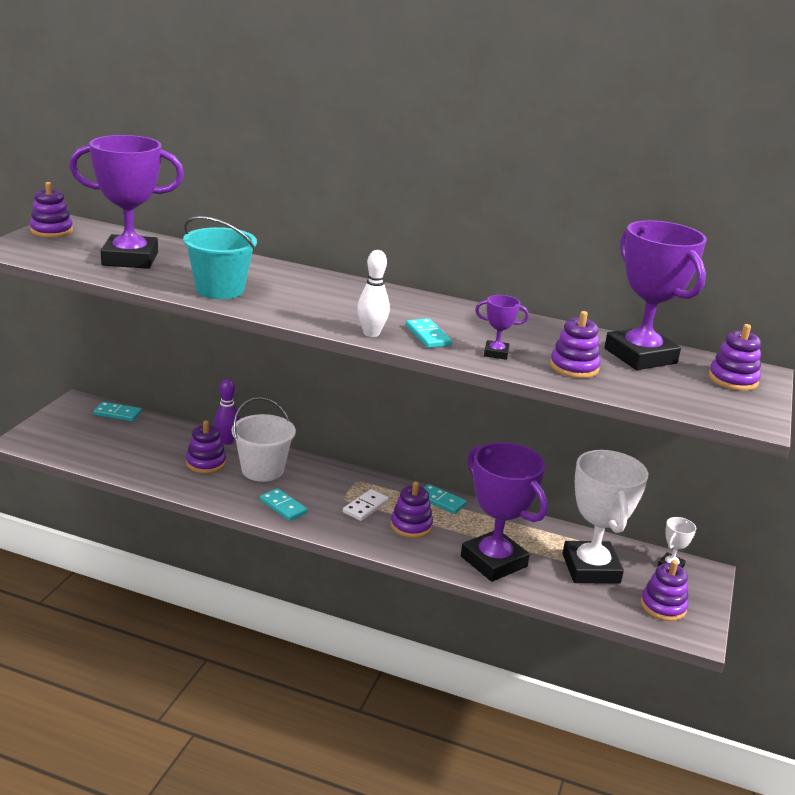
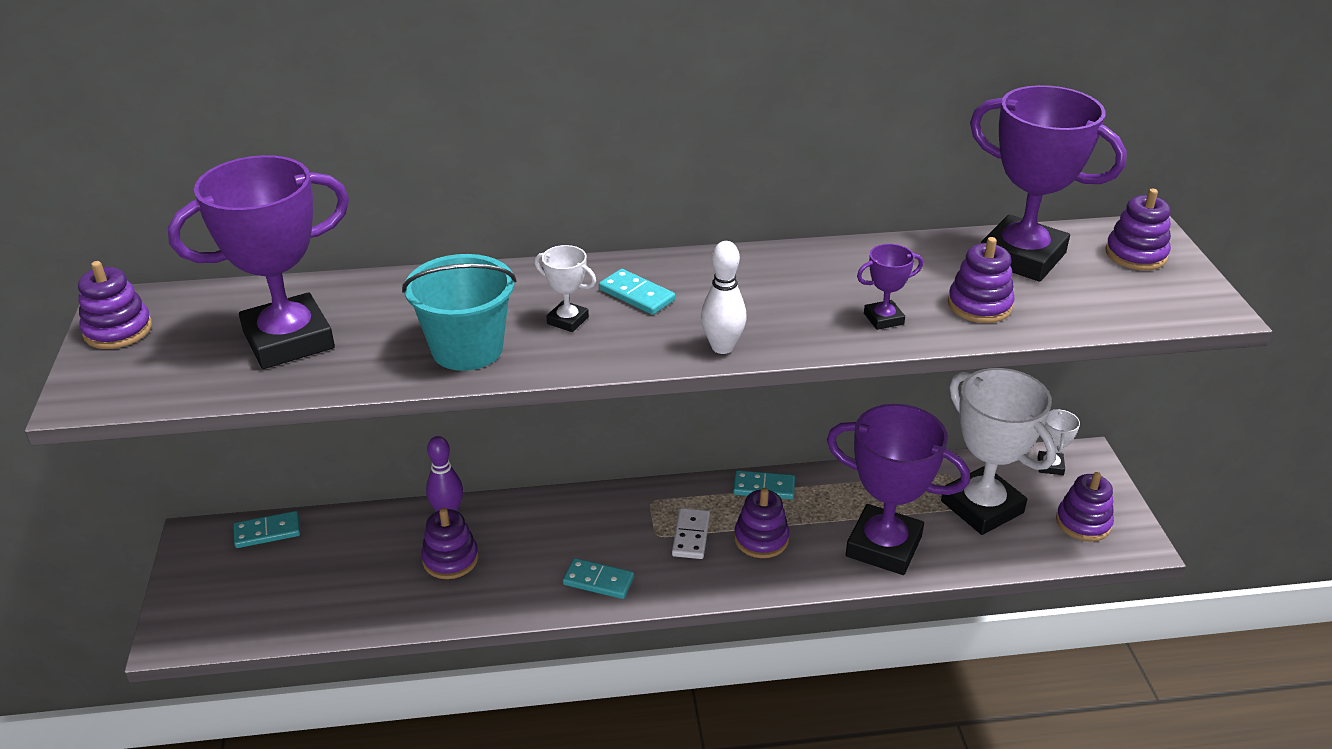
camera: 25 degrees left, 10 degrees up
(262, 470) = (528, 537): white bucket -> none
(293, 296) = (567, 320): none -> white trophy
(428, 336) = (786, 323): turquoise domino -> turquoise domino (637, 295)

